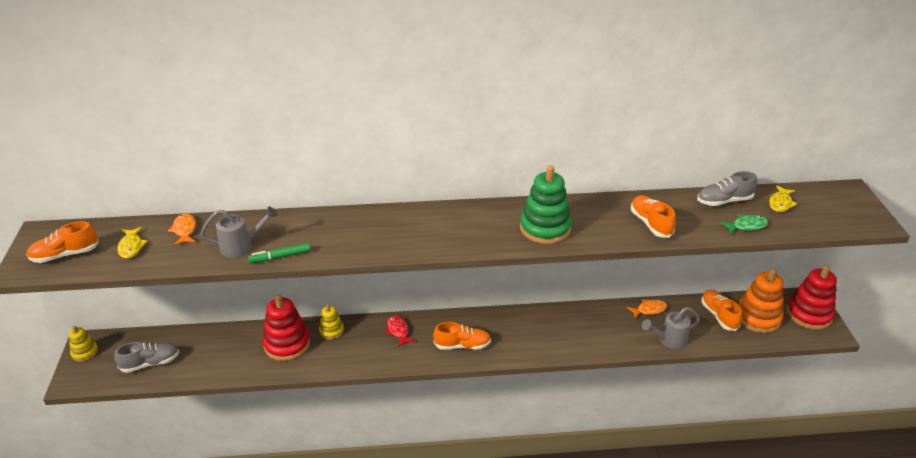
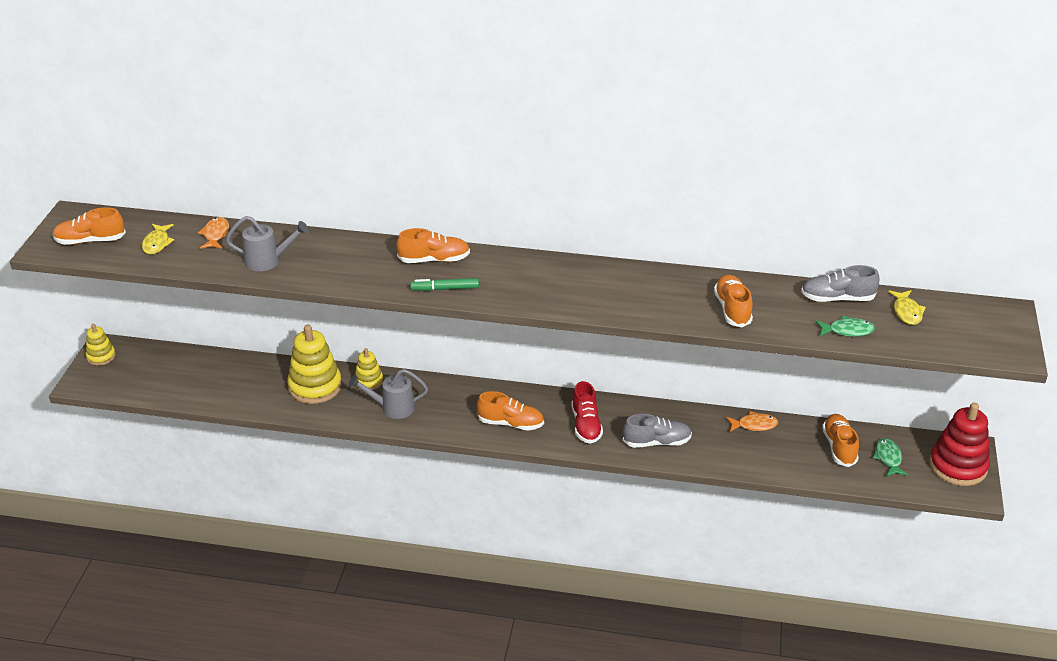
camera: 15 degrees right, 0 degrees up
(150, 363) = (165, 380): grey shoe -> grey shoe (657, 442)
(280, 257) = (304, 278): green marker -> green marker (445, 289)
(287, 344) = (315, 387): red stacking toy -> yellow stacking toy
(389, 221) = (434, 260): none -> orange shoe
(398, 331) = (443, 395): red fish -> none
(522, 335) = (586, 425): none -> red shoe
(545, 228) = (605, 295): green stacking toy -> none
(669, 340) = (761, 463): grey watering can -> grey watering can (392, 408)
(757, 317) = (888, 458): orange stacking toy -> green fish
(780, 203) = (907, 312): yellow fish -> yellow fish turned 45 degrees counterclockwise

